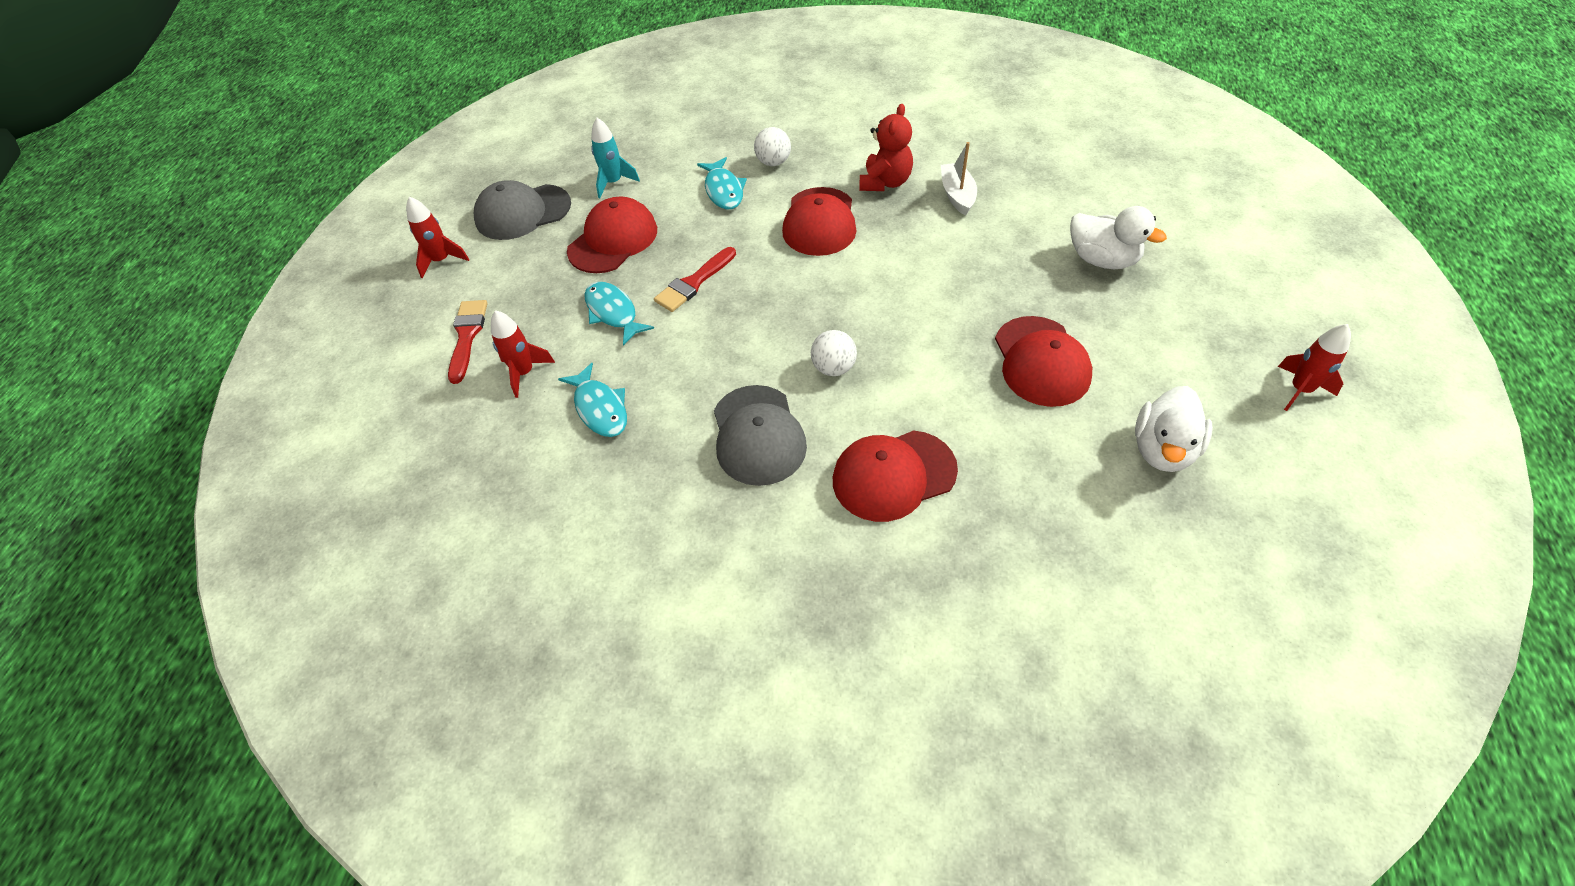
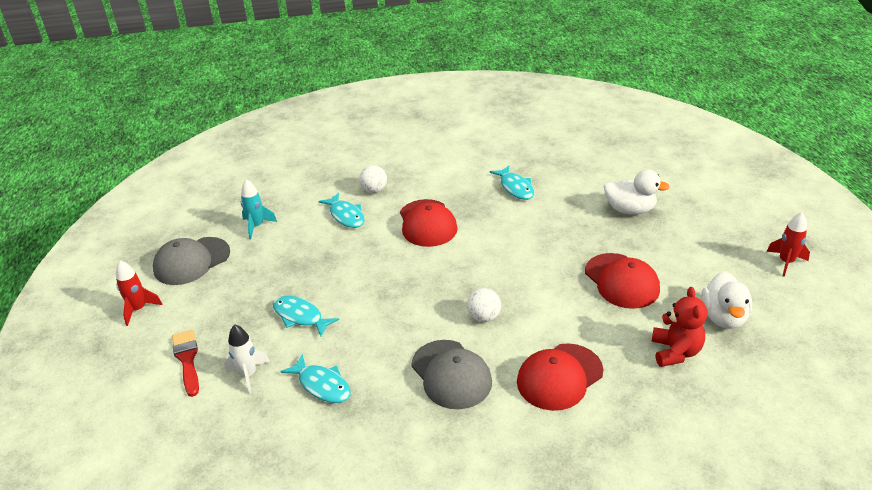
camera: 20 degrees left, 15 degrees down
(524, 373) = (248, 375): red rocket -> white rocket
(613, 240) = (276, 266): red cap -> none
(694, 282) = (353, 282): red brush -> none
(885, 182) = (461, 189): red teddy bear -> red teddy bear (675, 352)
(957, 195) = (515, 188): white boat -> turquoise fish

